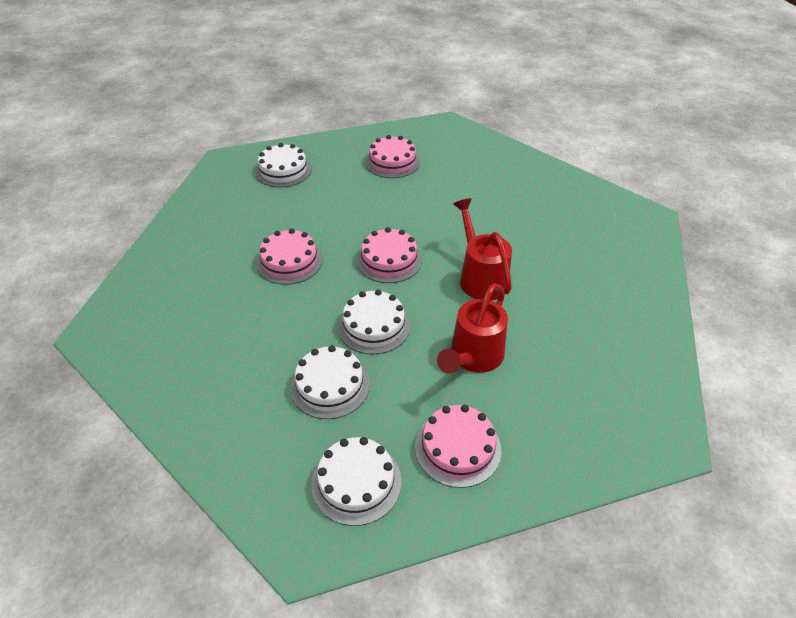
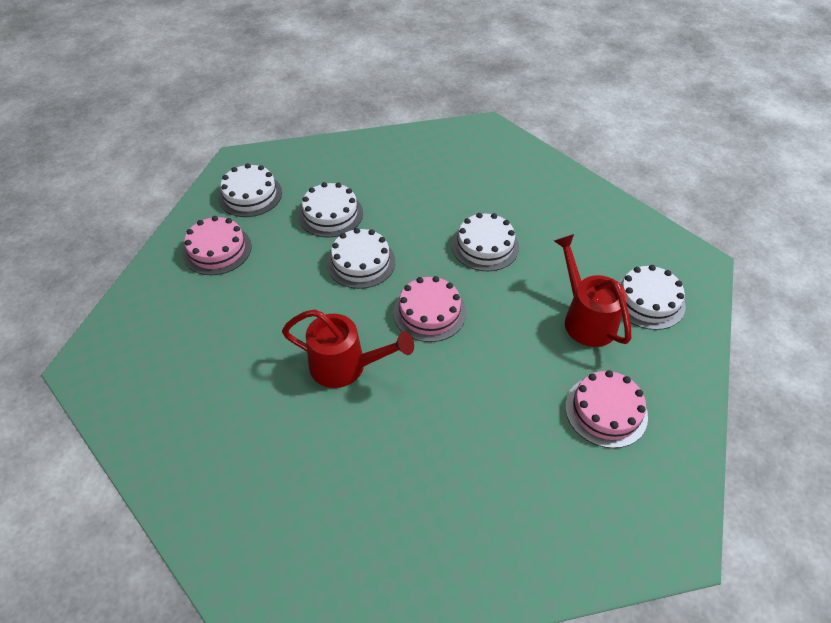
camera: 125 degrees right, 5 degrees up
(289, 261) = (485, 246): pink cake -> white cake
(473, 357) = (271, 302): red watering can -> red watering can (585, 318)

